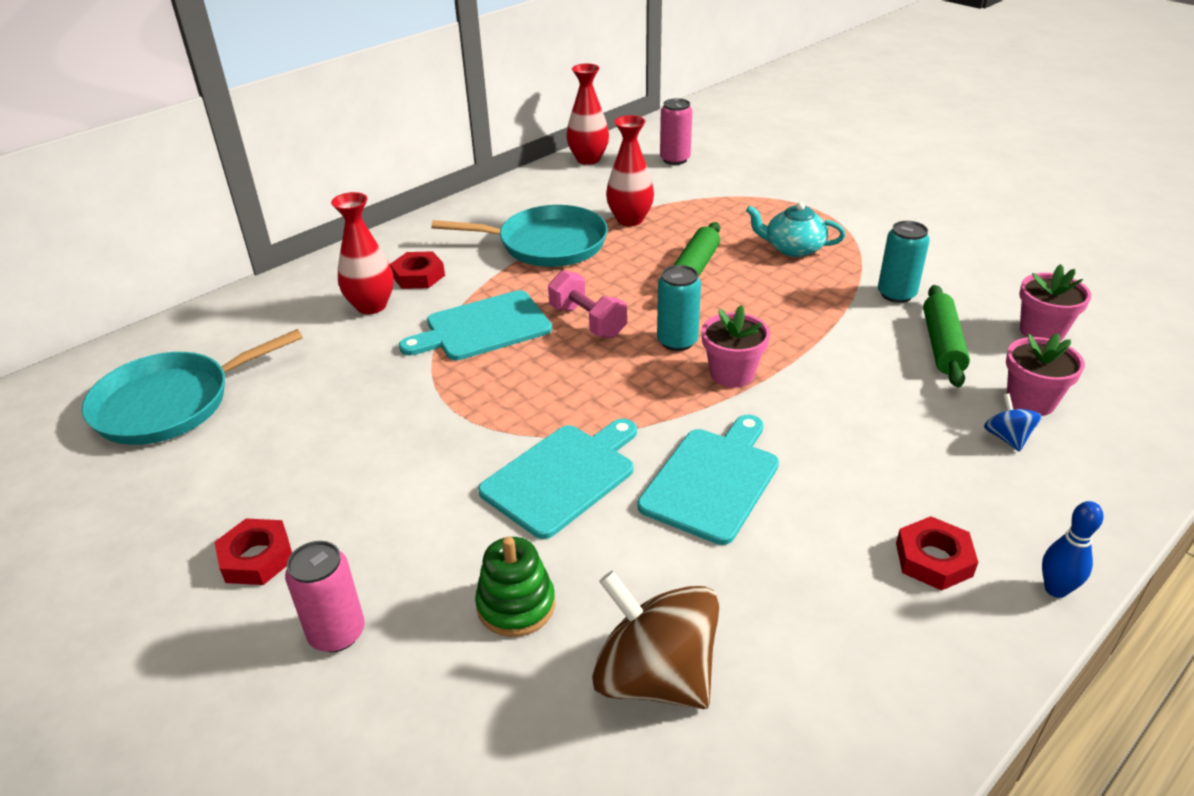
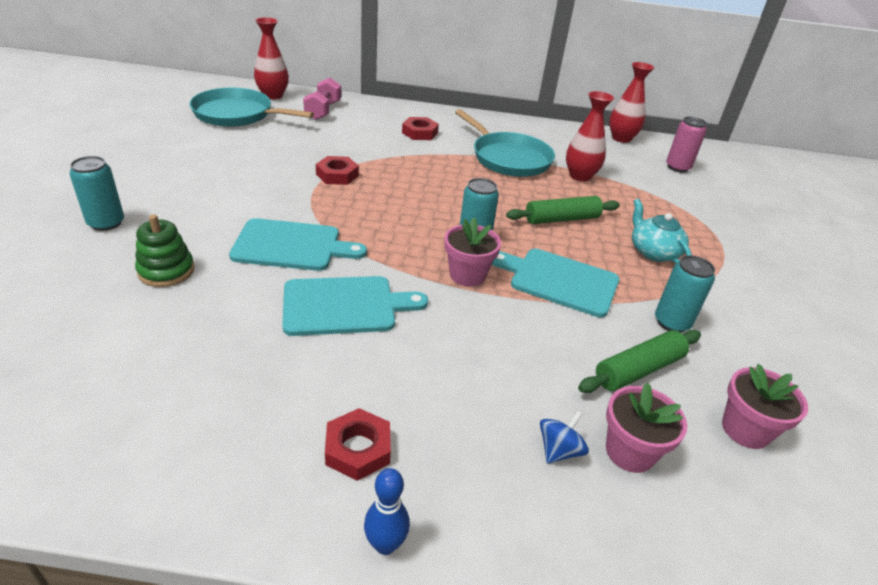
camera: 45 degrees right, 0 degrees up
(257, 558) = (145, 180): red nut -> red nut (337, 175)
(337, 633) = (106, 223): pink can -> turquoise can
(371, 306) = (375, 131): red vase -> red vase (273, 95)
(483, 328) = (399, 169): turquoise cutting board -> turquoise cutting board (559, 281)
(587, 321) = (450, 200): pink dumbbell -> pink dumbbell (323, 111)
(654, 676) = (139, 346): brown spinning top -> none

